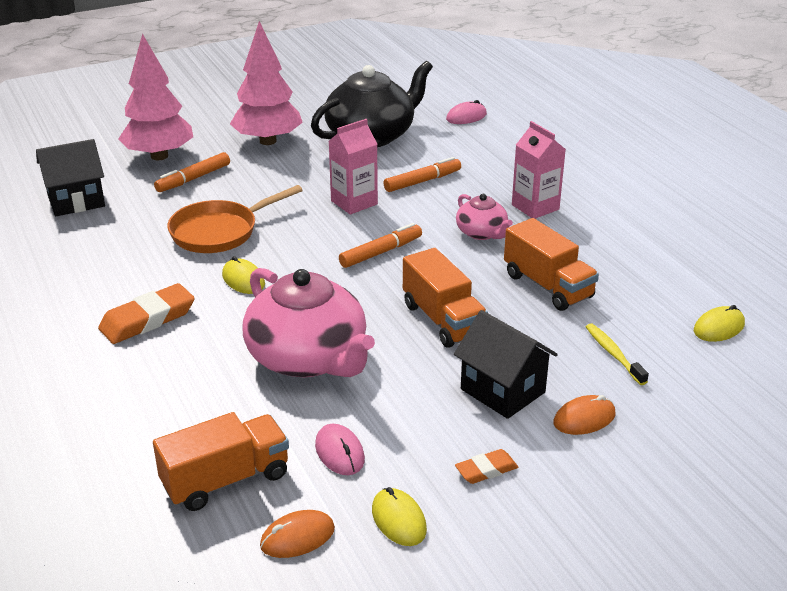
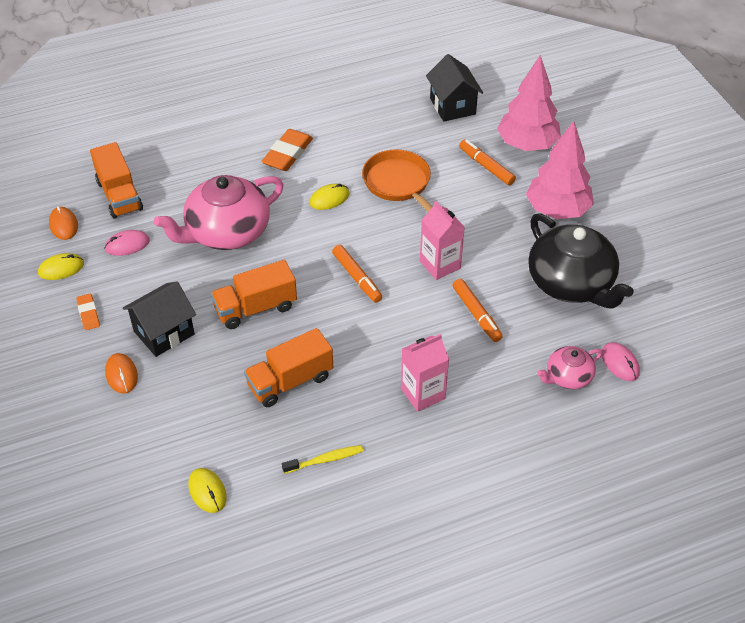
camera: 95 degrees right, 15 degrees up
(148, 319) = (287, 154): orange eraser -> orange eraser turned 60 degrees clockwise
(482, 233) = (380, 347): pink teapot -> pink teapot (568, 377)
(613, 354) = (189, 408): yellow toothbrush -> yellow toothbrush (325, 460)

